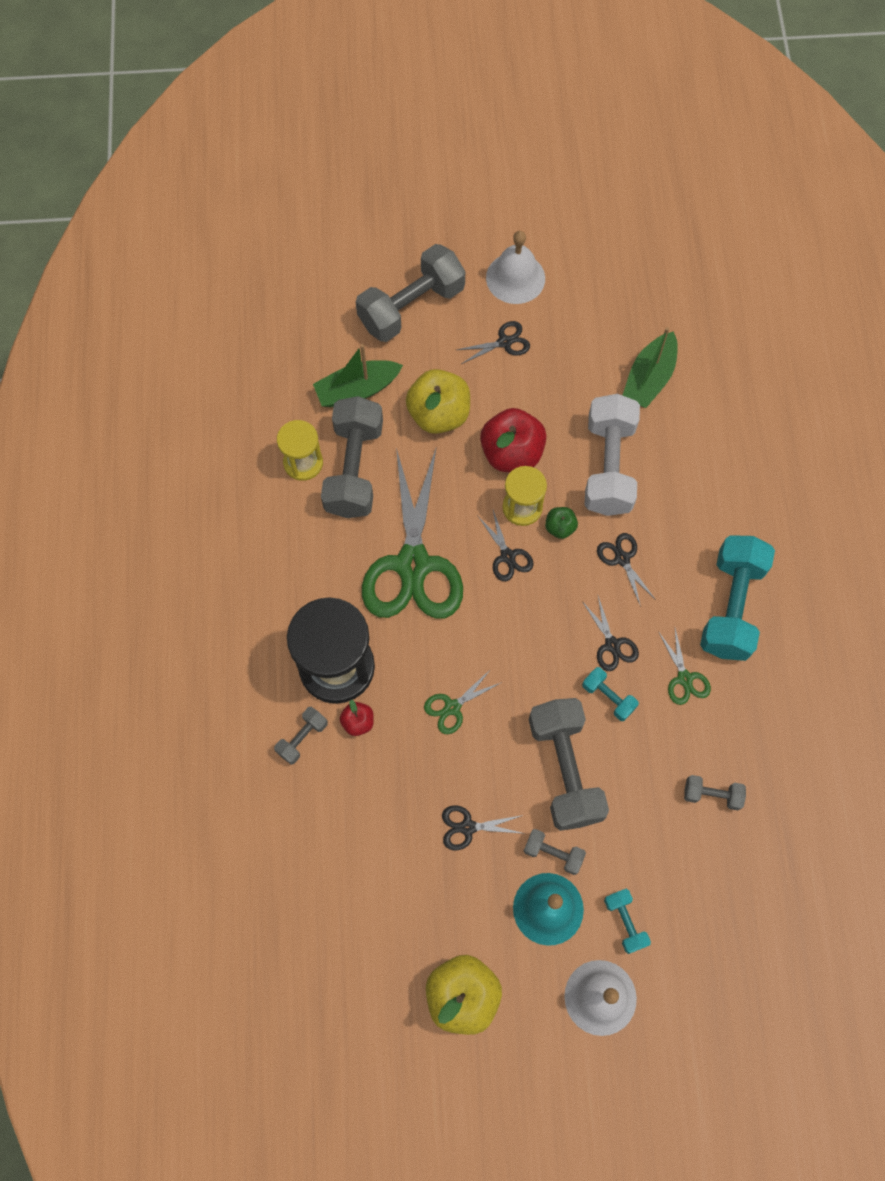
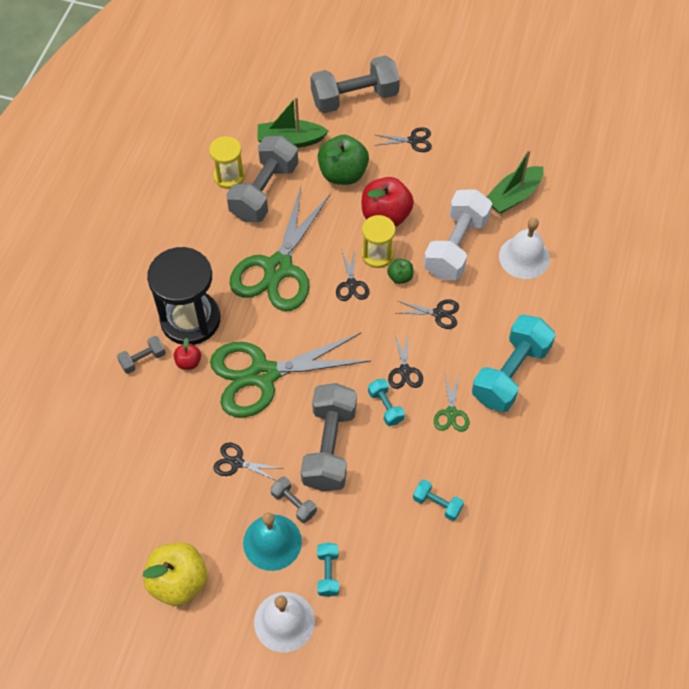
camera: 20 degrees right, 10 degrees down
(439, 414) = (343, 174): yellow apple -> green apple
(452, 707) = (263, 375): green scissors -> green scissors, size x2.42
(515, 278) = (440, 100): white bell -> white bell (524, 257)
(622, 559) = (438, 313): black scissors -> black scissors turned 105 degrees clockwise
(712, 795) = (437, 504): grey dumbbell -> turquoise dumbbell

